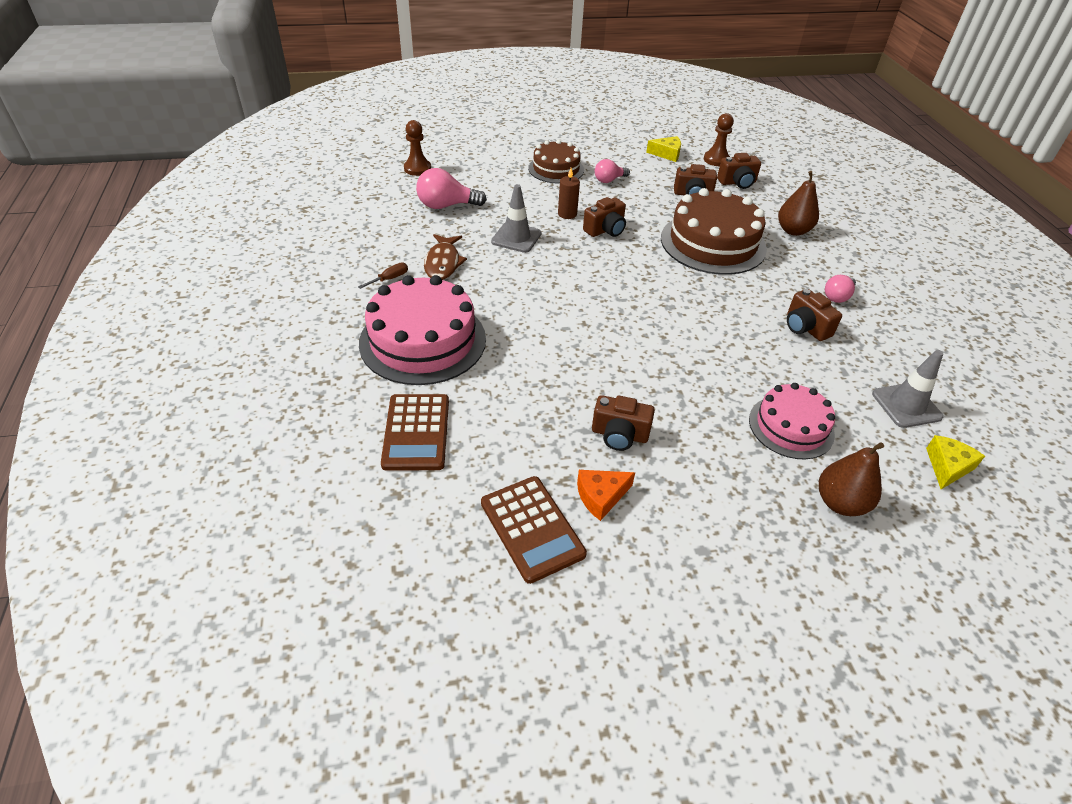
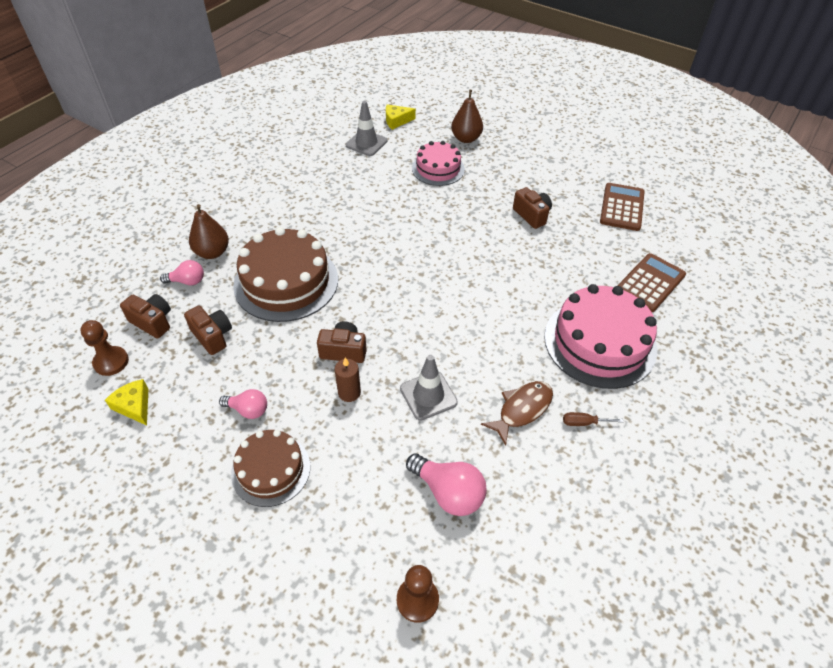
camera: 135 degrees left, 5 degrees up
(601, 496) = (574, 199): orange cheese -> none
(805, 327) = (341, 197): brown camera -> none
(837, 296) = (286, 199): pink light bulb -> pink light bulb (187, 281)

